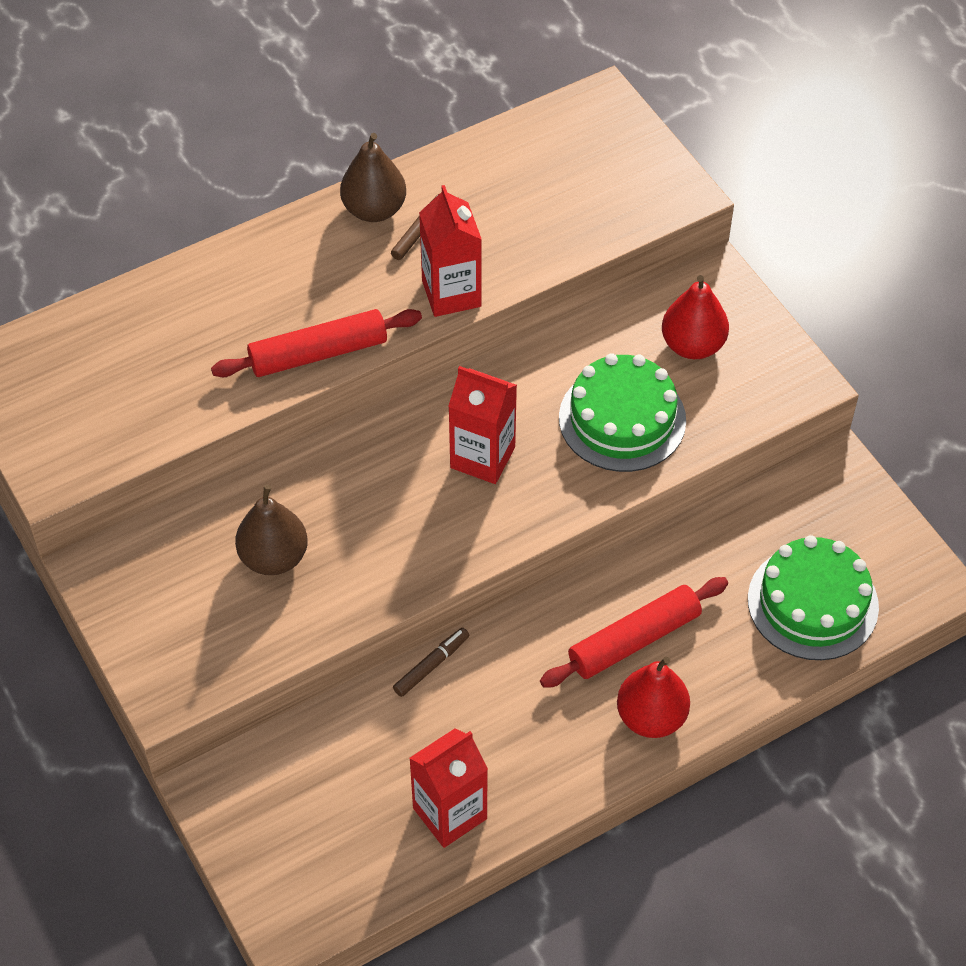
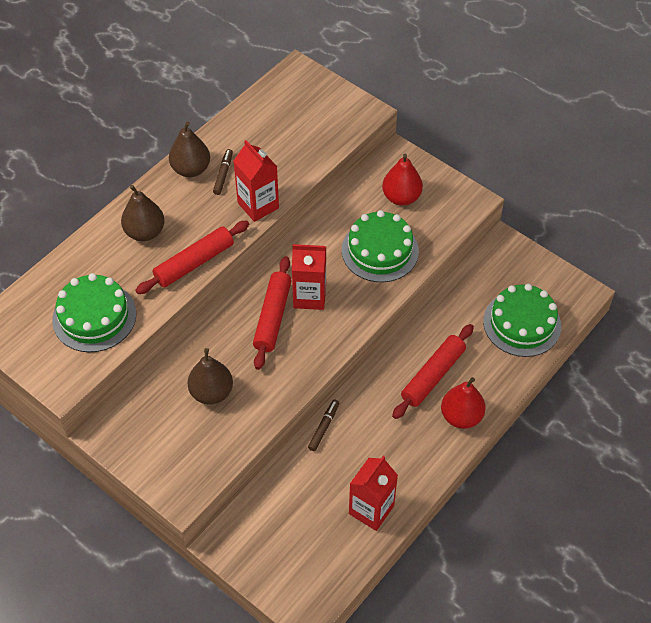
camera: 20 degrees left, 0 degrees up
(139, 390) = (94, 316): none -> green cake
(266, 286) = (145, 232): none -> brown pear
(413, 472) = (272, 317): none -> red rolling pin

